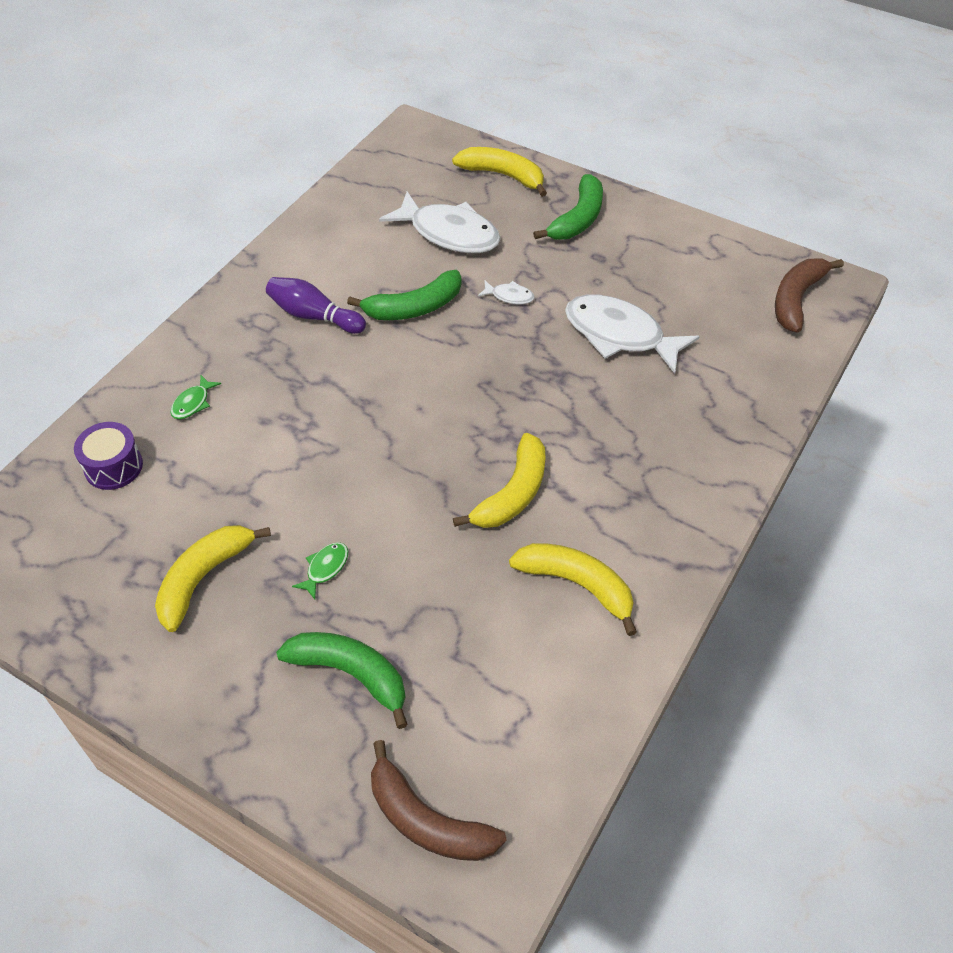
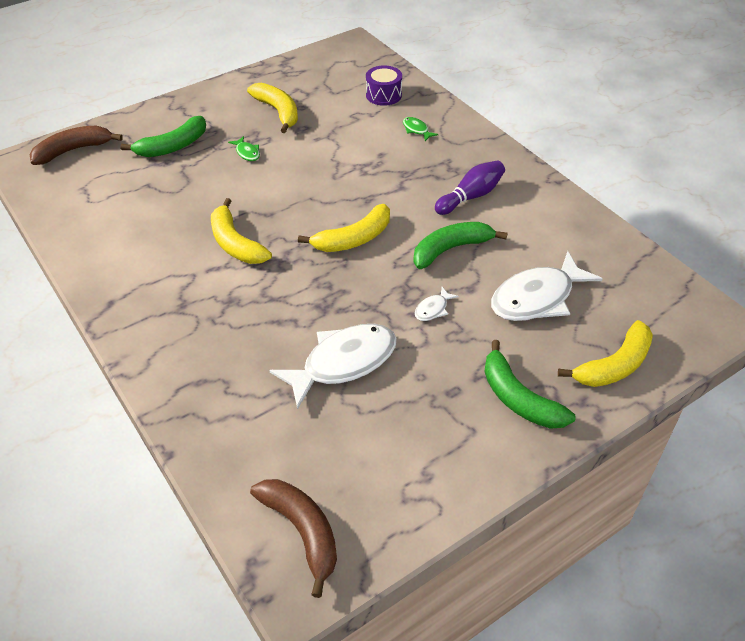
camera: 115 degrees right, 5 degrees down
(414, 307) = (451, 249): green banana -> green banana turned 60 degrees clockwise
(577, 585) = (143, 248): yellow banana -> yellow banana (353, 239)

